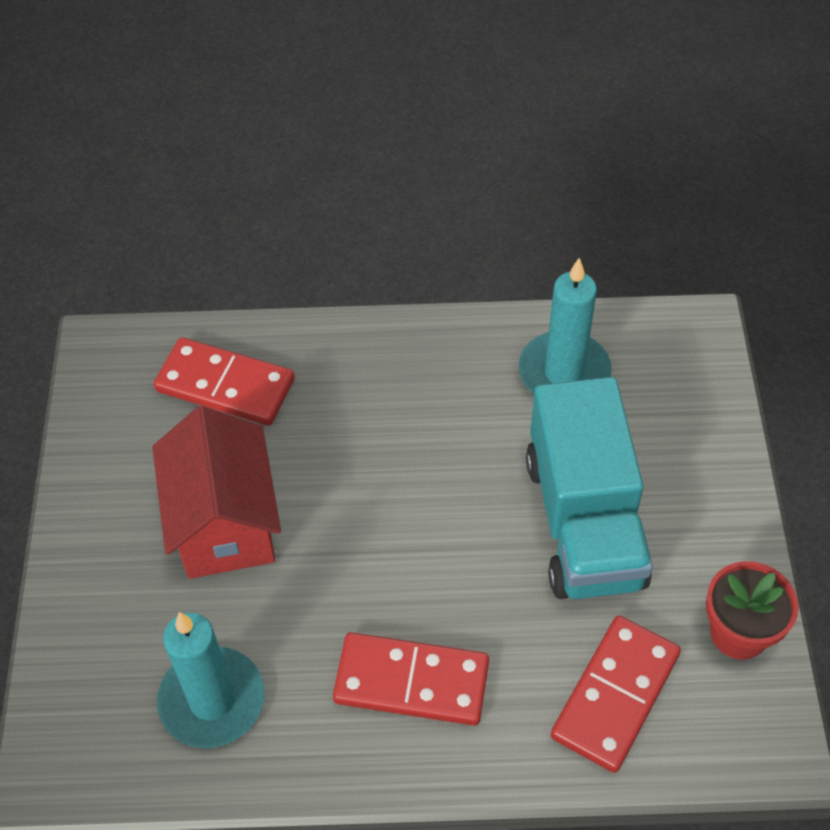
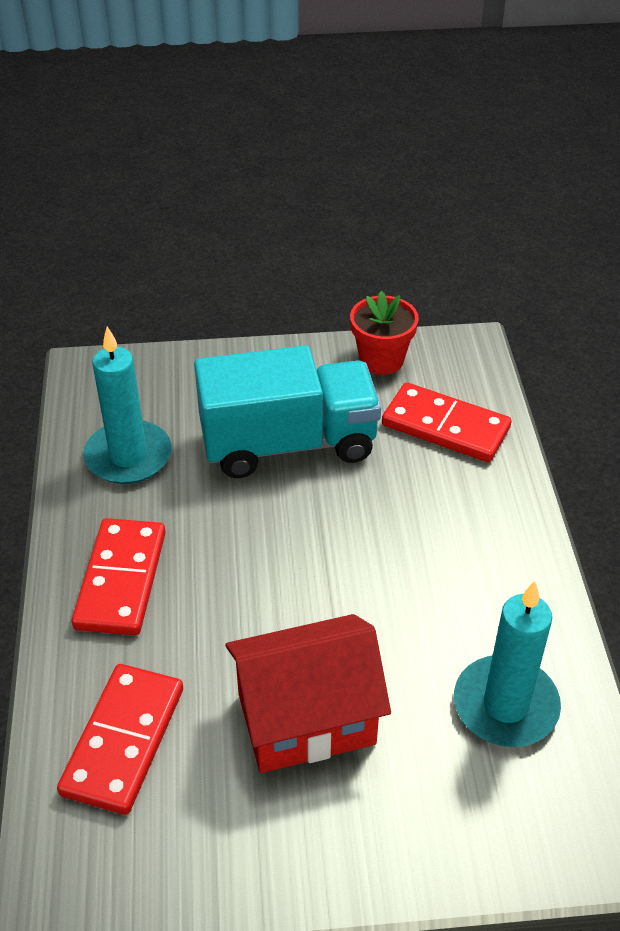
camera: 95 degrees left, 10 degrees down
(411, 682) = (458, 553): red domino -> red domino (121, 580)

